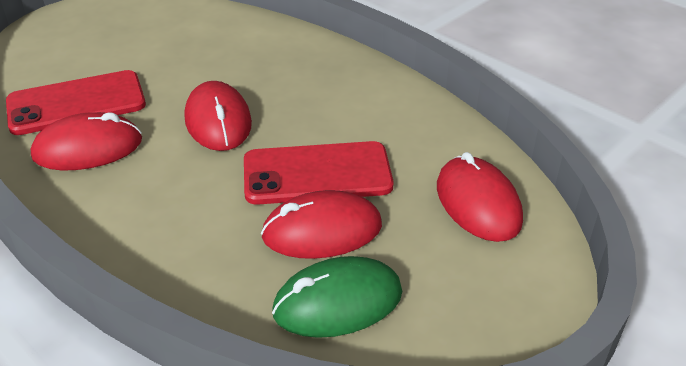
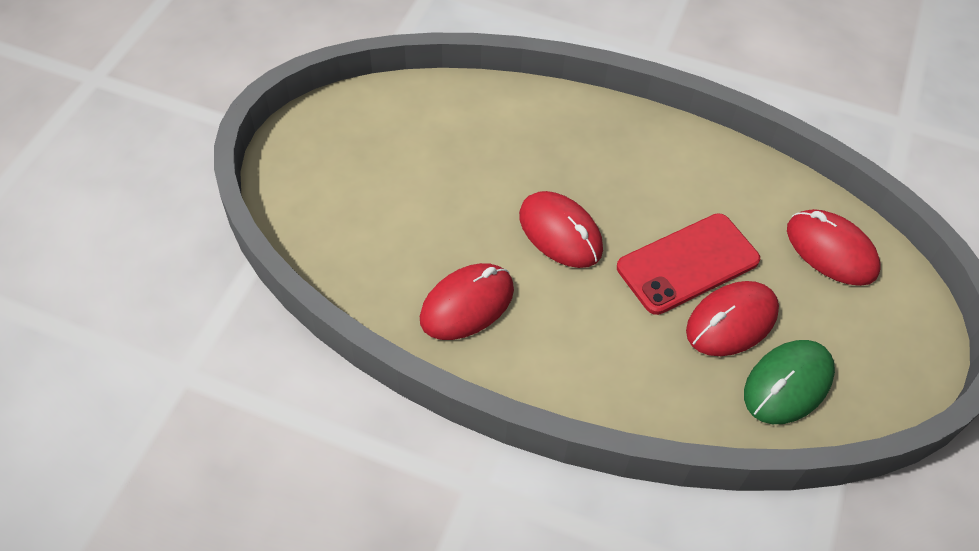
camera: 25 degrees left, 15 degrees up
(76, 103) = (410, 255): red phone -> none

